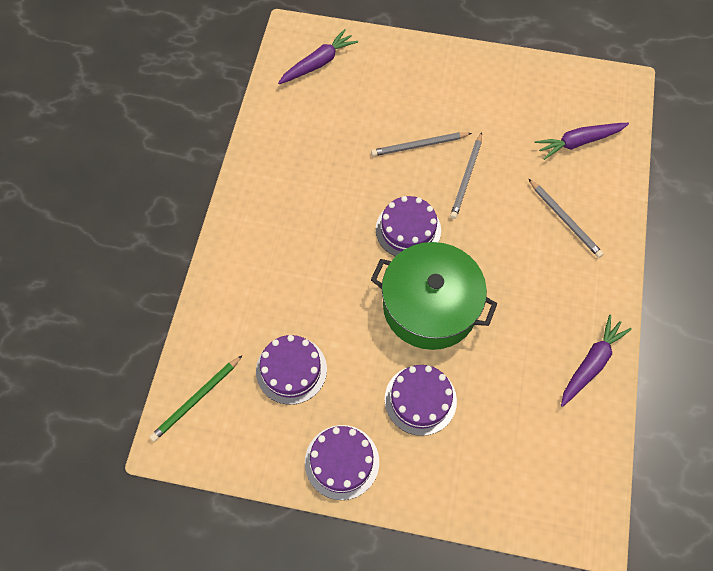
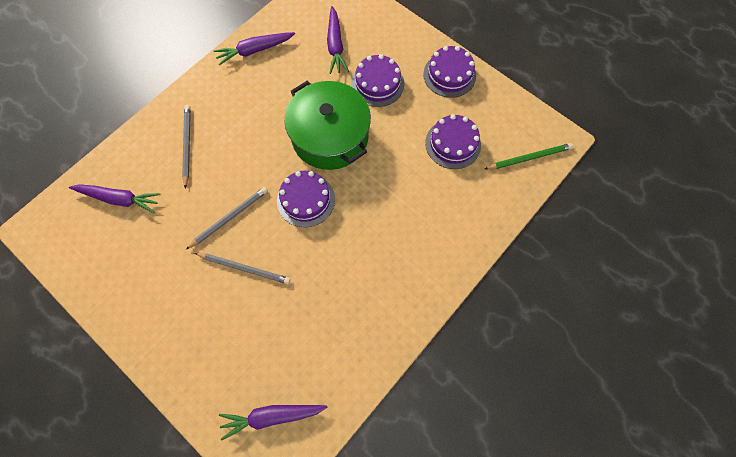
camera: 150 degrees left, 5 degrees up
(505, 425) = (335, 45): none -> purple carrot

